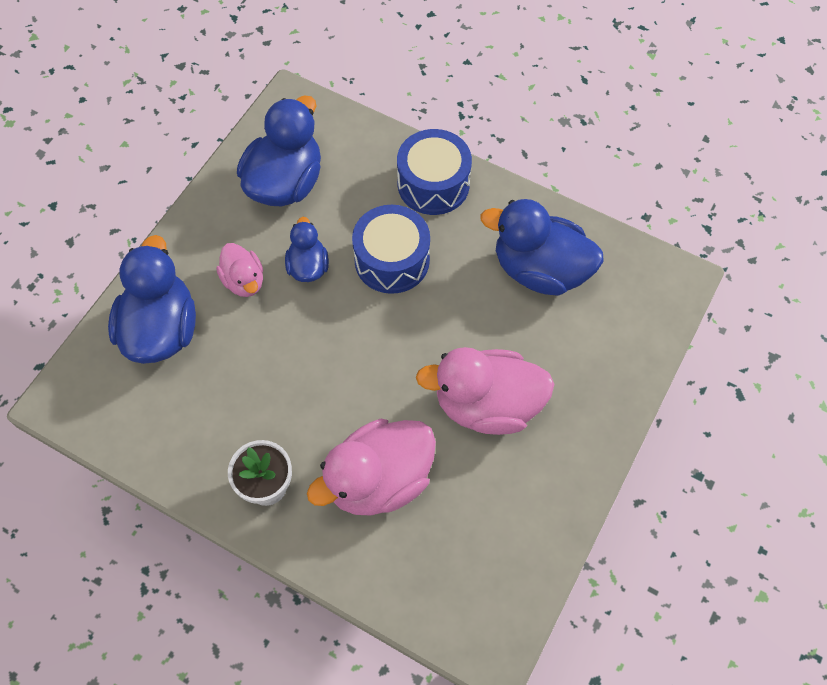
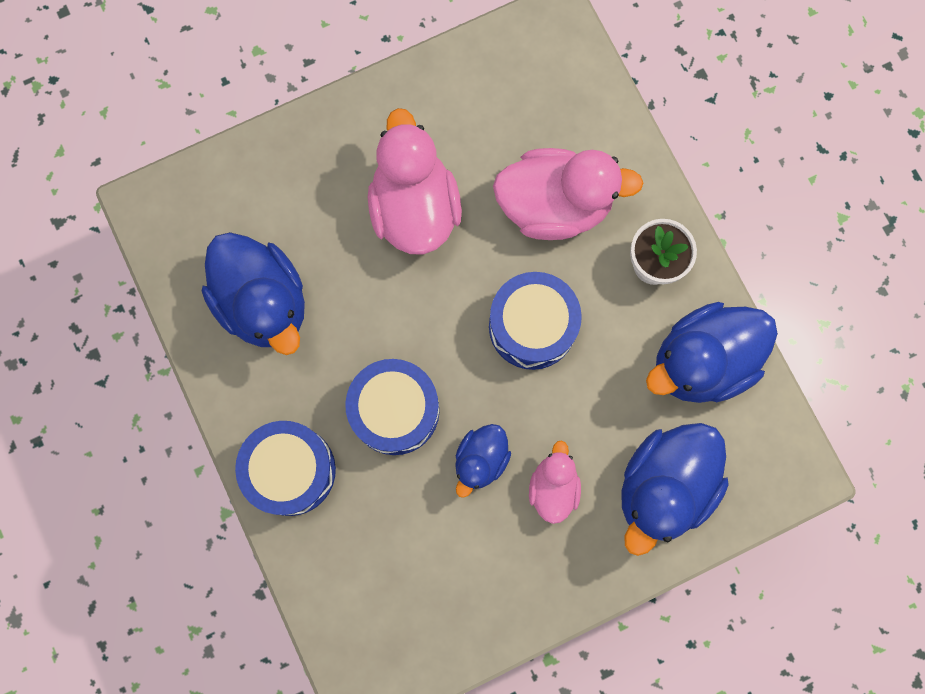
camera: 145 degrees left, 15 degrees up
(285, 183) = (439, 580): blue duck -> blue duck (702, 362)
(333, 377) = (532, 326): none -> blue drum
(487, 405) = (414, 208): pink duck -> pink duck turned 135 degrees counterclockwise

